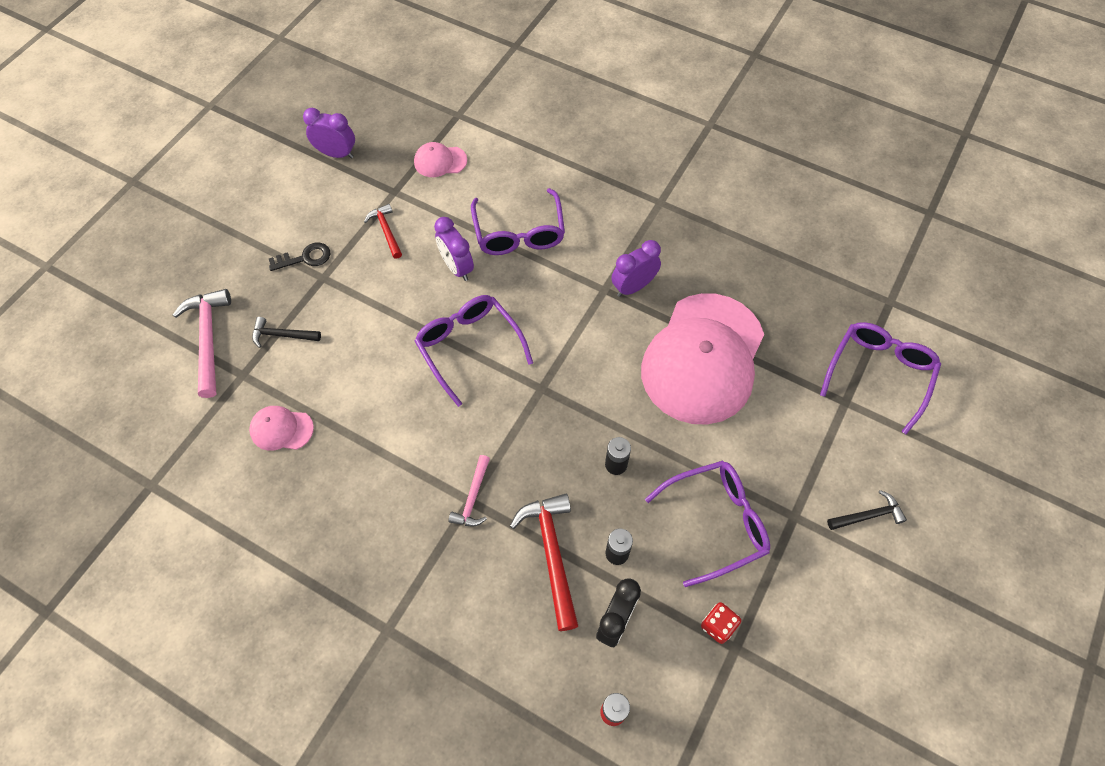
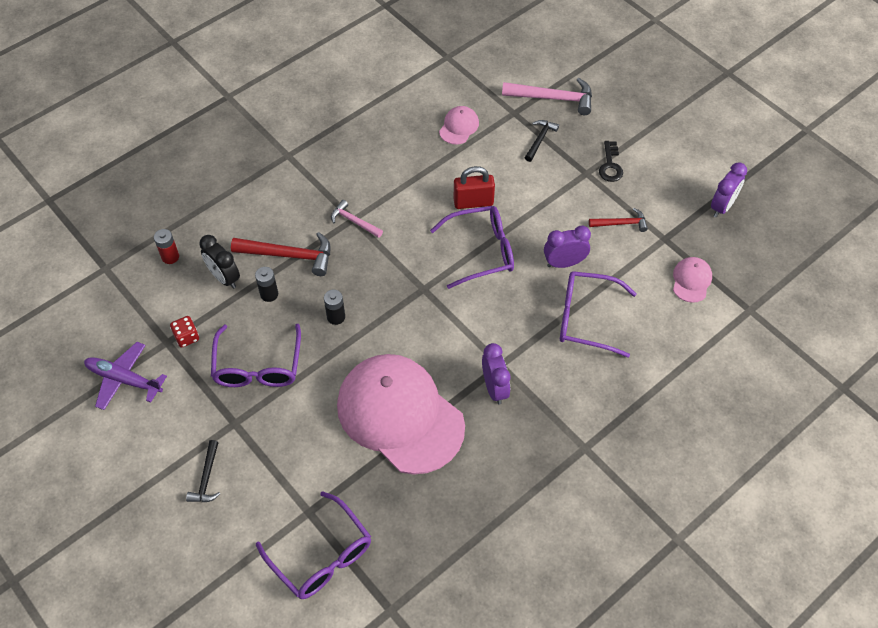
camera: 110 degrees right, 5 degrees down
(401, 376) = (473, 202): none -> red padlock
(808, 674) = (124, 379): none -> purple plane

